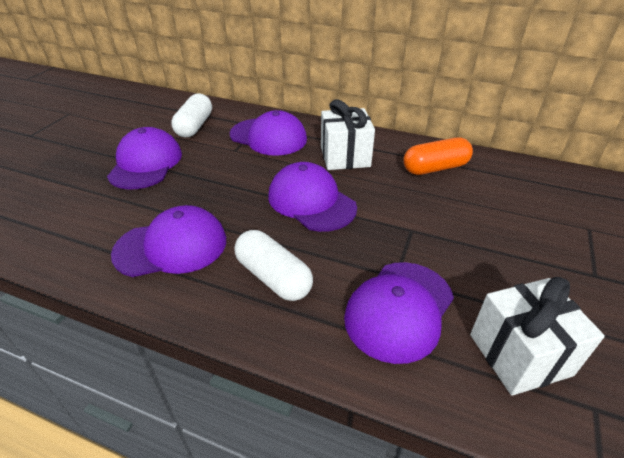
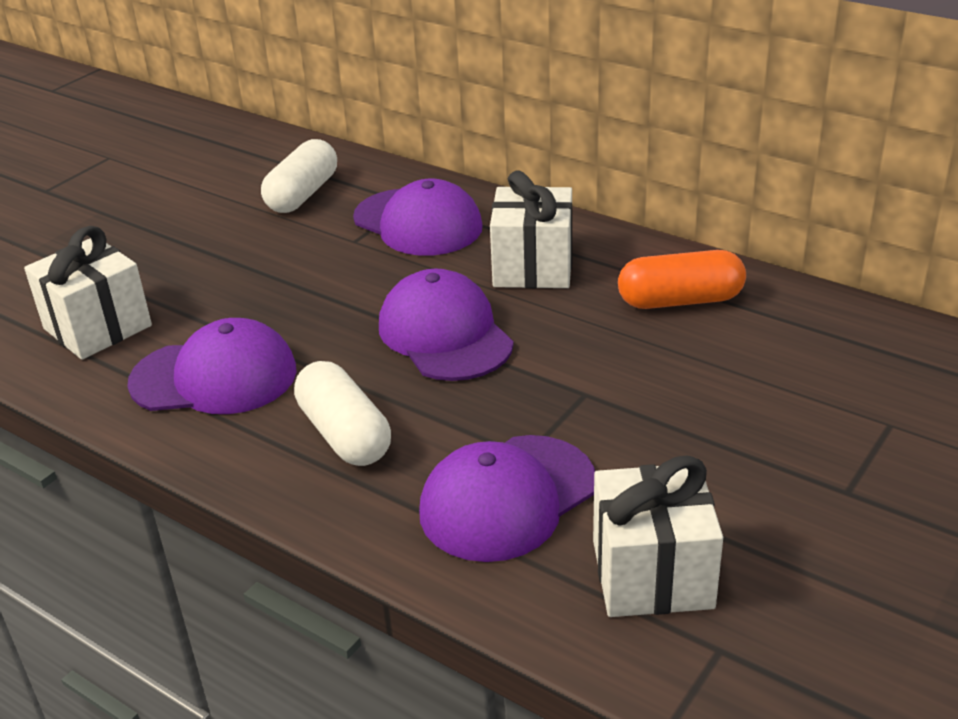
camera: 15 degrees right, 5 degrees down
(81, 220) = (98, 327): none -> white gift
(146, 163) = (209, 251): purple cap -> none

